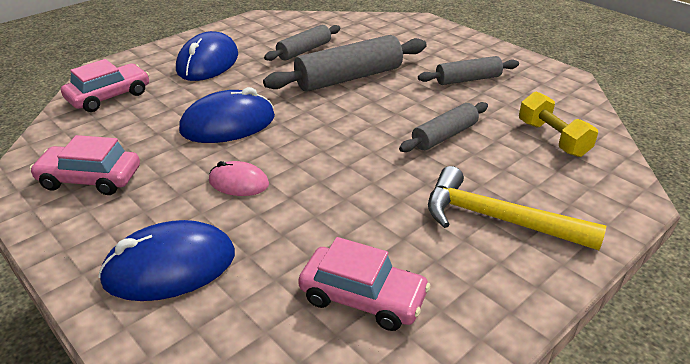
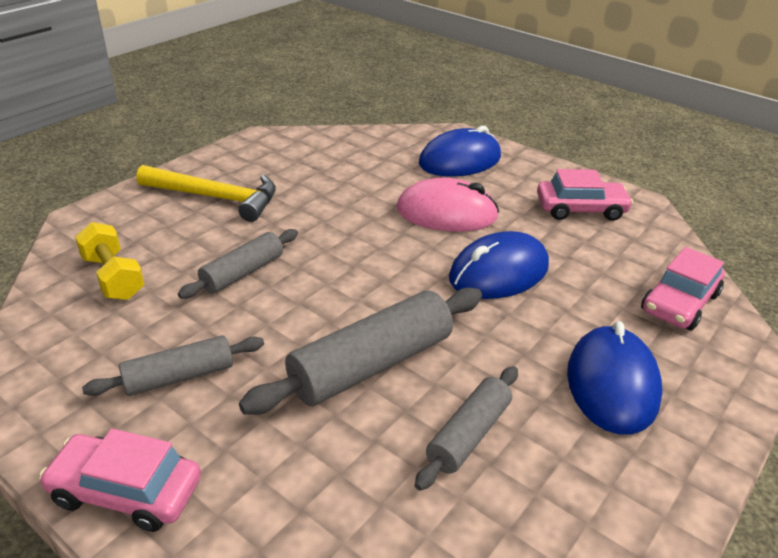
camera: 170 degrees right, 0 degrees up
(239, 183) = (446, 213): pink mouse -> pink mouse, size x1.76
(363, 297) = (325, 153): pink car -> pink car (126, 491)

